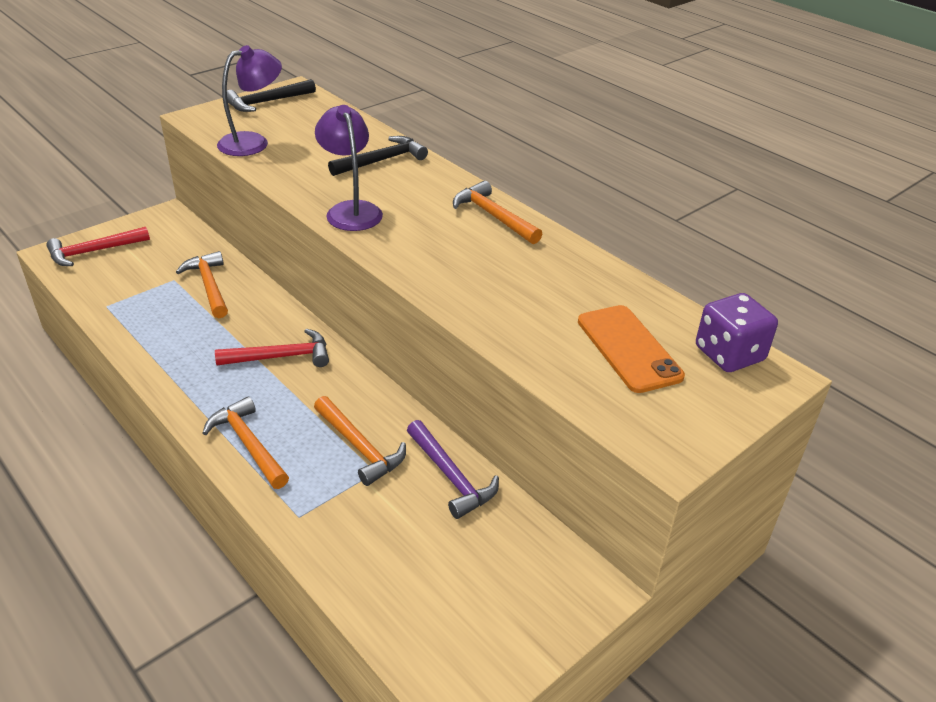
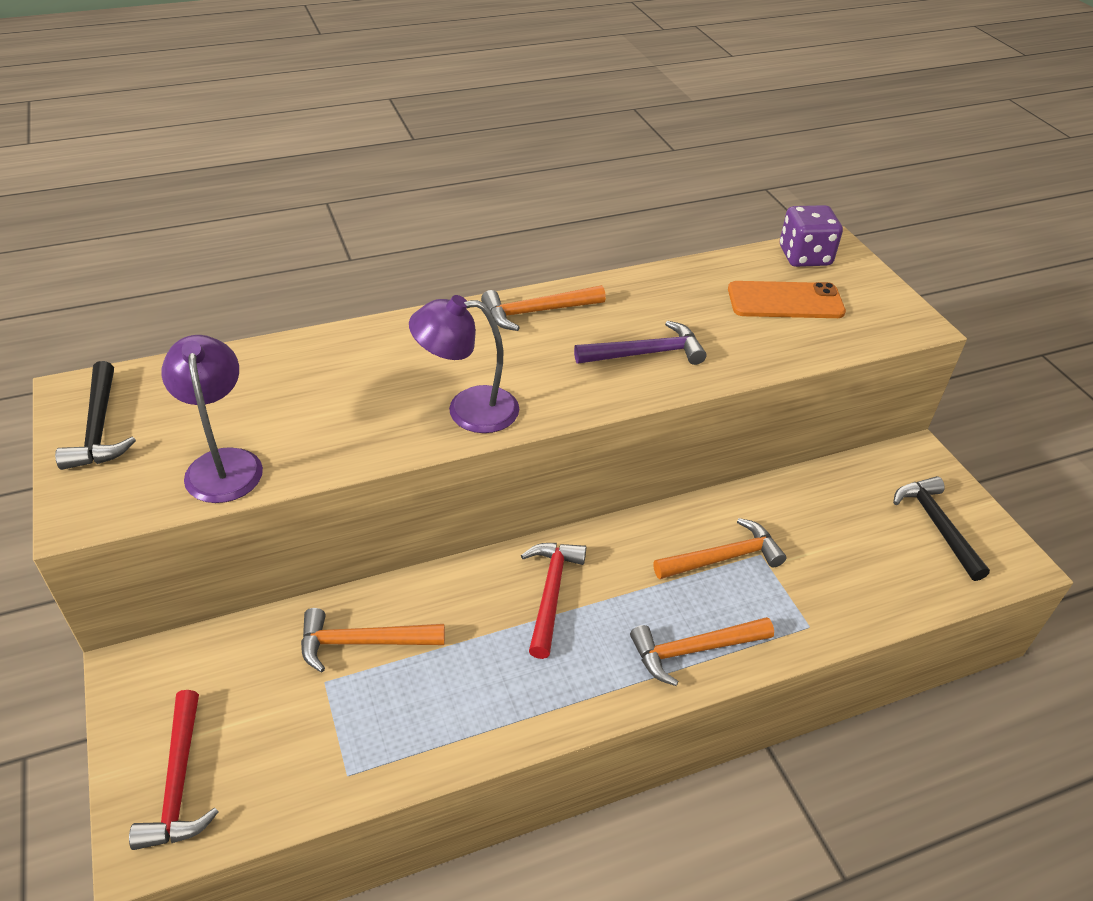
camera: 70 degrees left, 5 degrees up
(382, 160) = (361, 359): black hammer -> black hammer (937, 525)
(451, 476) = (779, 502): purple hammer -> purple hammer (646, 353)

